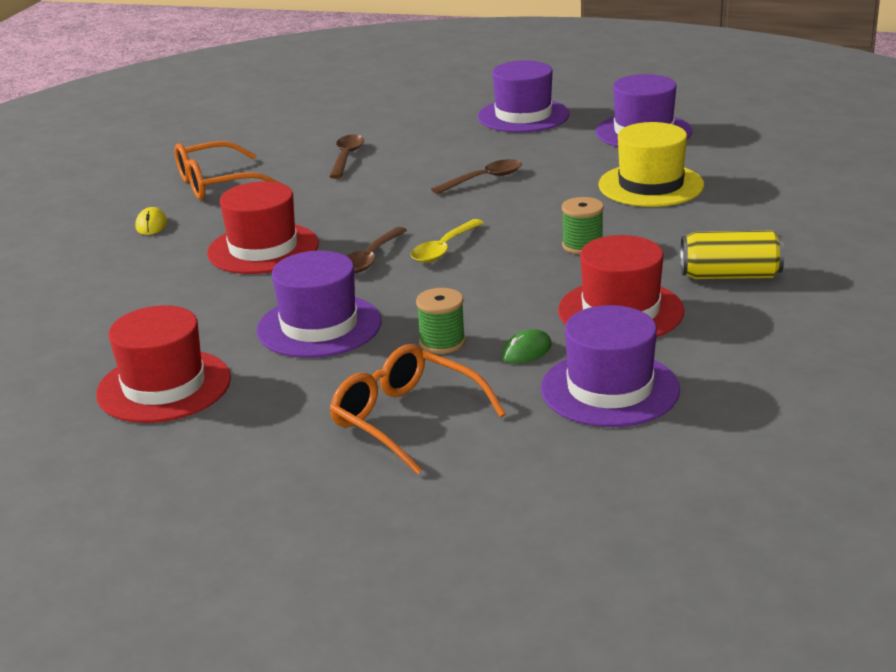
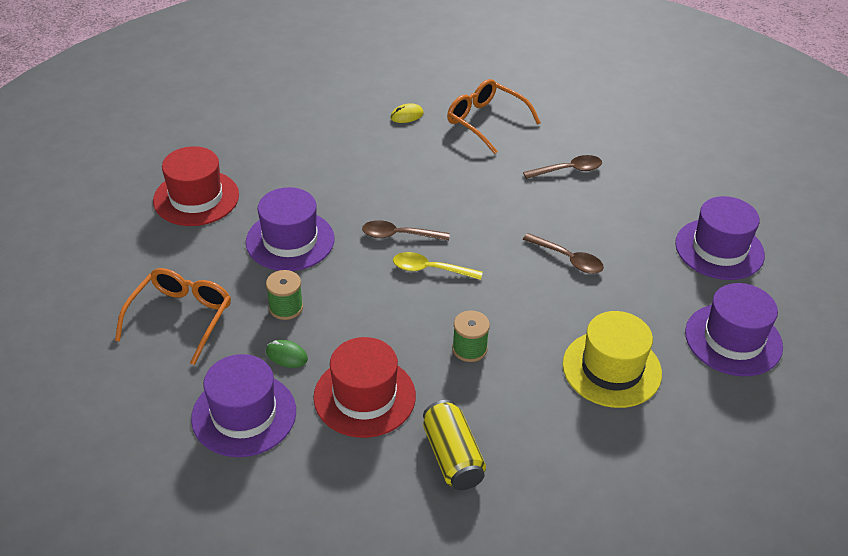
camera: 65 degrees right, 15 degrees up
(263, 249) = (392, 178): red hat -> none

